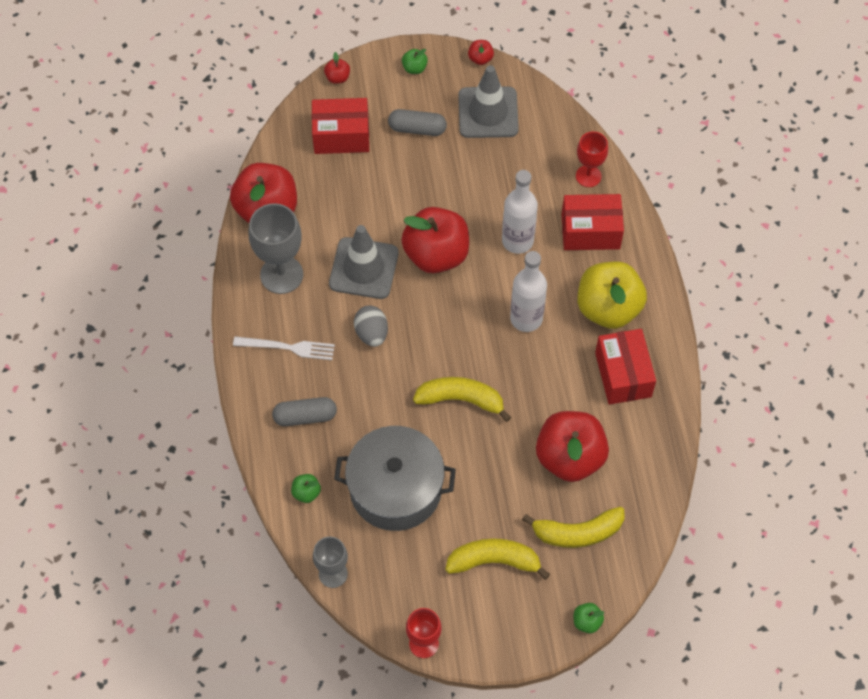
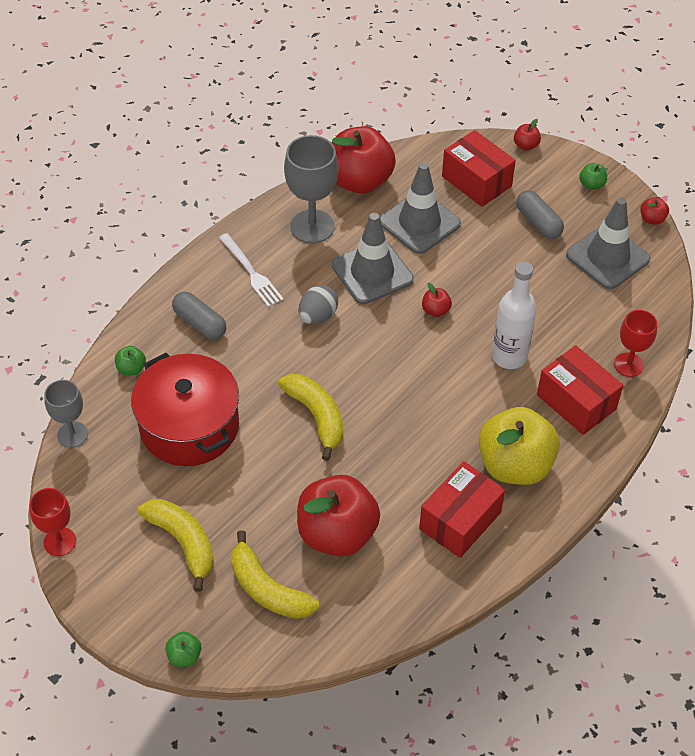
camera: 50 degrees right, 10 degrees down
(345, 202) = (419, 223): none -> grey traffic cone
(395, 489) = (189, 426): grey pot -> red pot
(436, 254) = (435, 310): red apple -> red apple, size x0.41
(526, 318) = (441, 411): white bottle -> none

